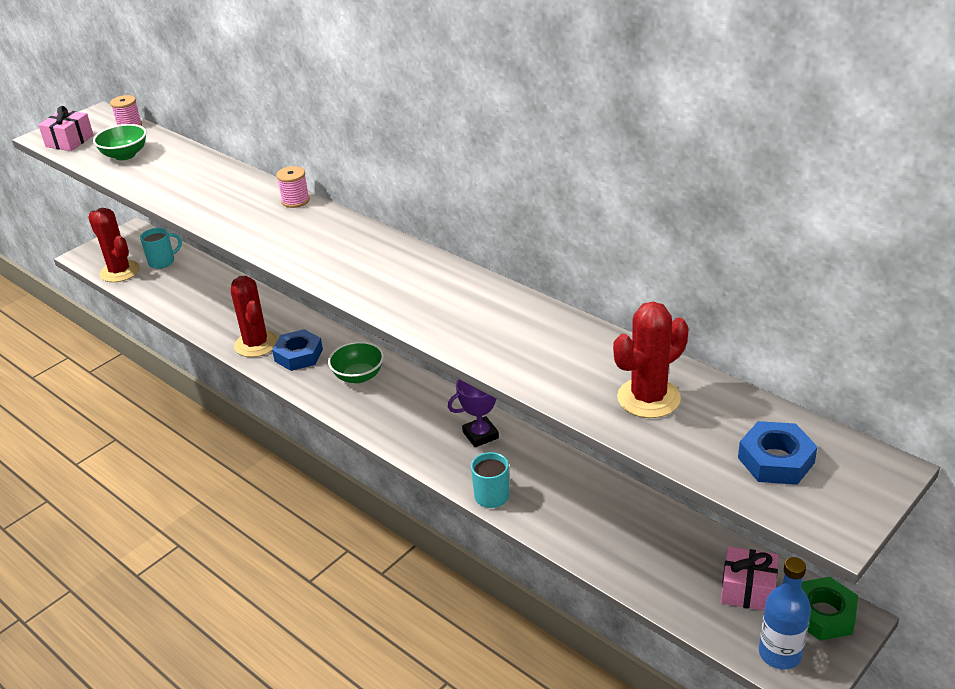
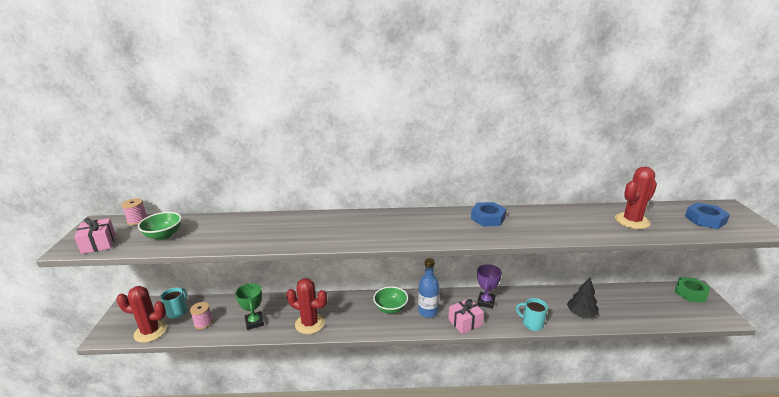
camera: 45 degrees left, 10 degrees down
(210, 312) = (254, 322): none -> green trophy
(295, 201) = (328, 216): pink spool -> pink spool (203, 323)
(298, 355) = (343, 316): blue nut -> blue nut (488, 218)
(581, 526) = (581, 313): none -> black tree
(648, 398) = (632, 221): red cactus -> red cactus turned 45 degrees clockwise
(747, 590) = (661, 300): pink gift -> pink gift (465, 322)
(780, 654) = (706, 315): blue bottle -> blue bottle (428, 312)

